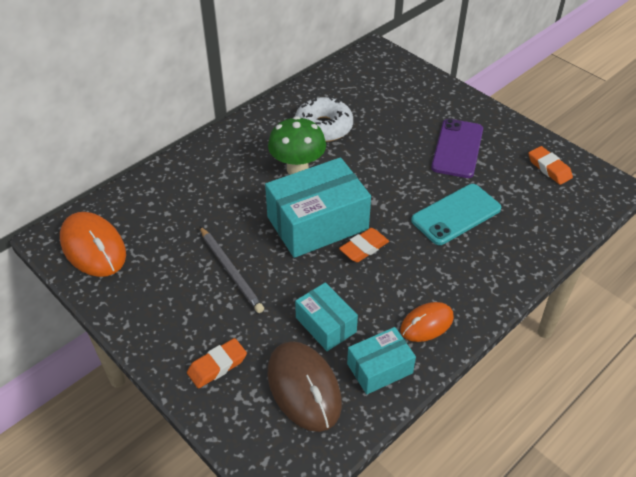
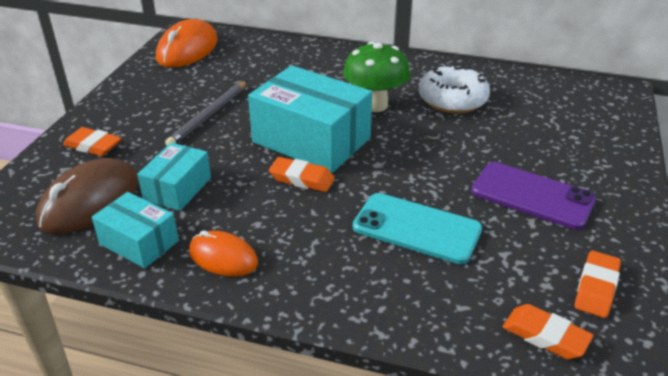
camera: 60 degrees right, 10 degrees down
(457, 148) = (532, 196): purple phone -> purple phone turned 45 degrees clockwise
(573, 207) = (545, 336): none -> orange eraser

